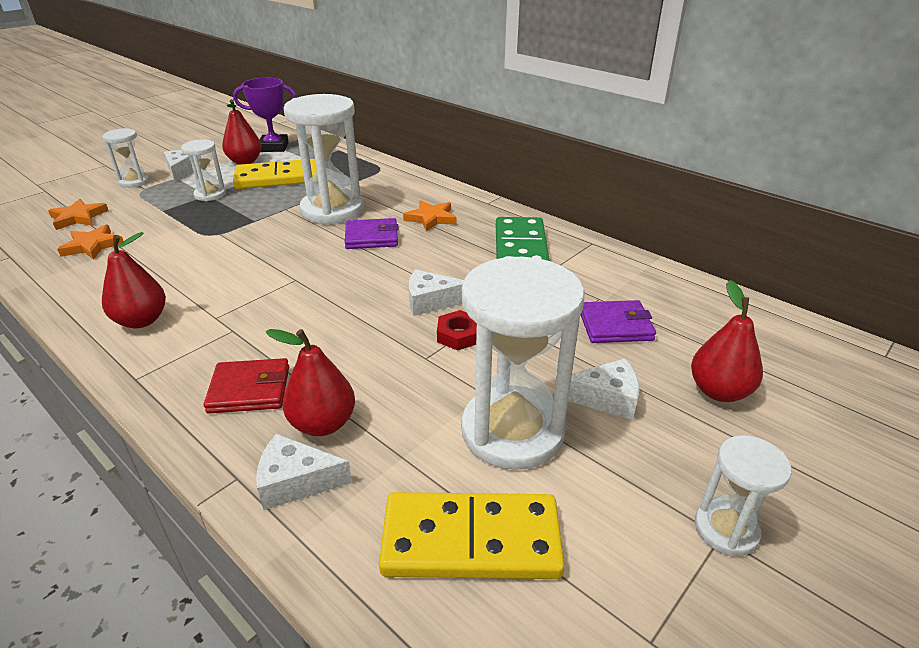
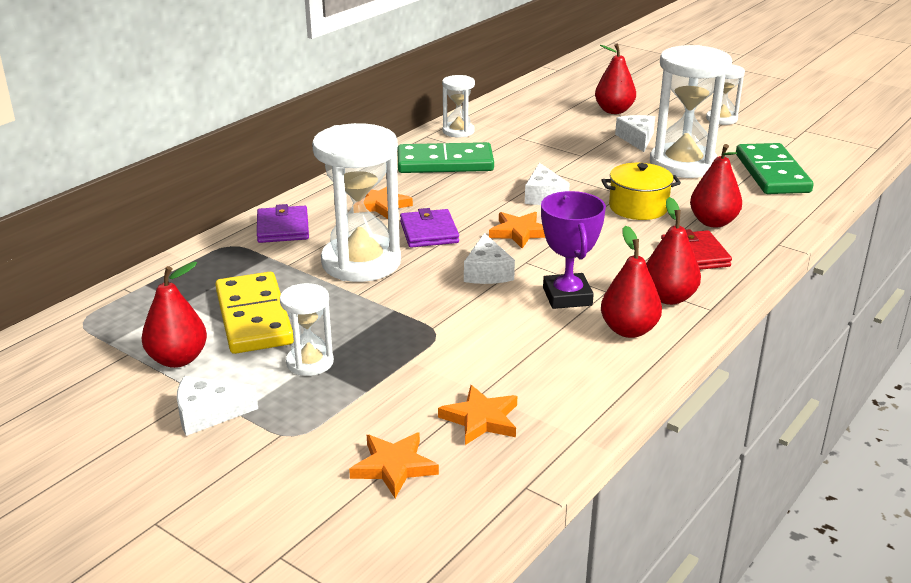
camera: 95 degrees left, 5 degrees down
(135, 182) = (250, 454): white hourglass -> white hourglass (458, 131)
(176, 353) = (668, 298): none -> red pear
(274, 147) = (114, 344): purple trophy -> purple trophy (567, 296)
(296, 481) = (767, 224): white cheese -> white cheese (487, 272)
(353, 280) = (519, 232): none -> orange star
(384, 365) = (638, 207): none -> yellow pot
(458, 335) = (588, 183): red nut -> none
(471, 540) = (771, 173): yellow domino -> green domino
(615, 325) = (553, 133): purple wallet -> purple wallet (283, 228)

